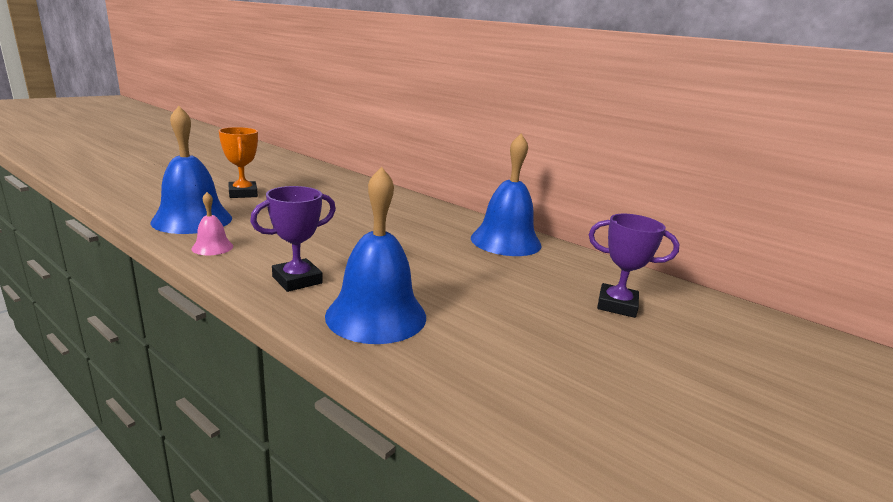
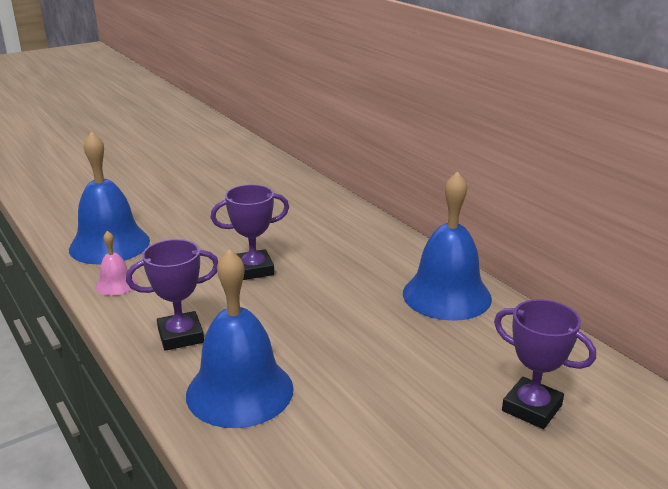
camera: 20 degrees right, 5 degrees up
(243, 193) = (174, 206): orange trophy -> none
(339, 232) = (253, 269): none -> purple trophy

